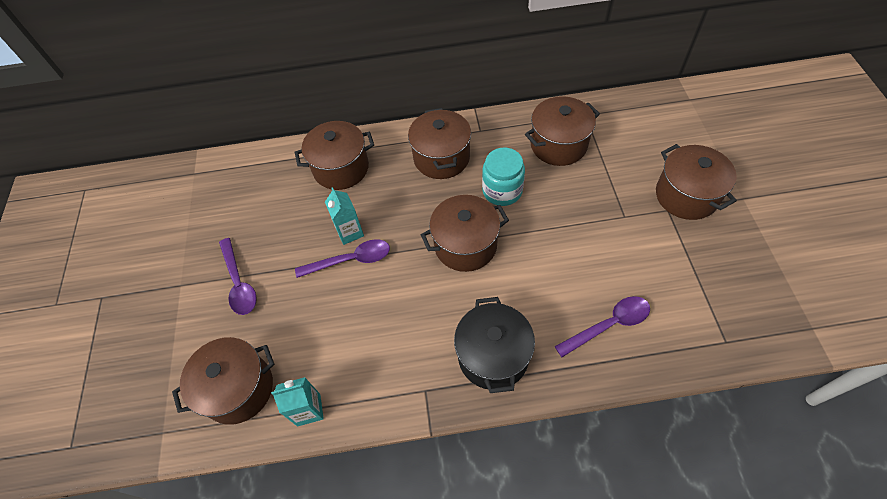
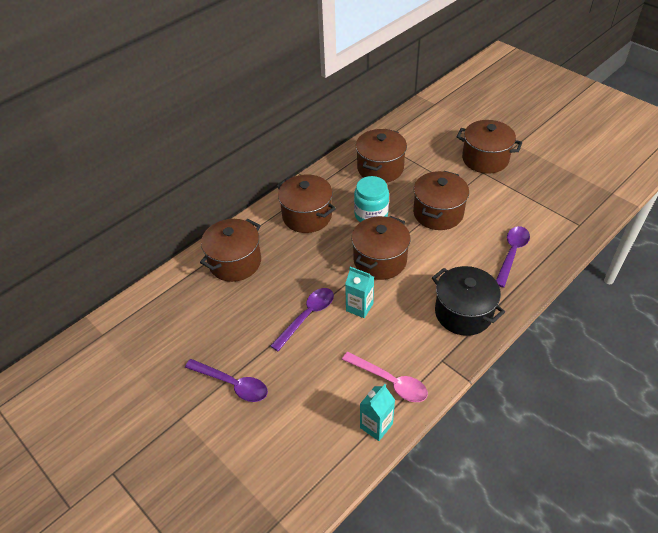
camera: 40 degrees left, 10 degrees down
(239, 389) = (309, 450): brown pot -> brown pot (438, 213)
(350, 232) = (287, 299): turquoise carton -> turquoise carton (359, 307)
(359, 376) = (390, 382): none -> pink spoon

